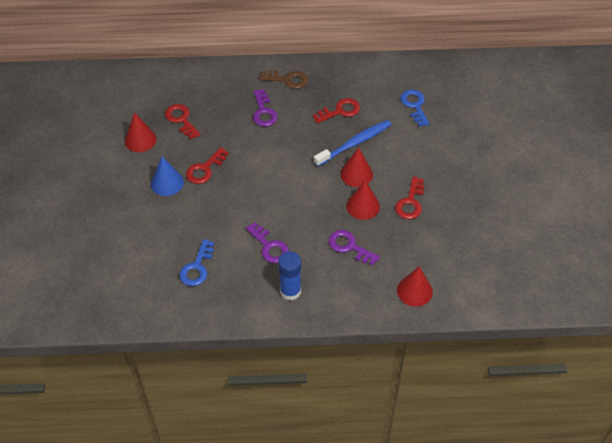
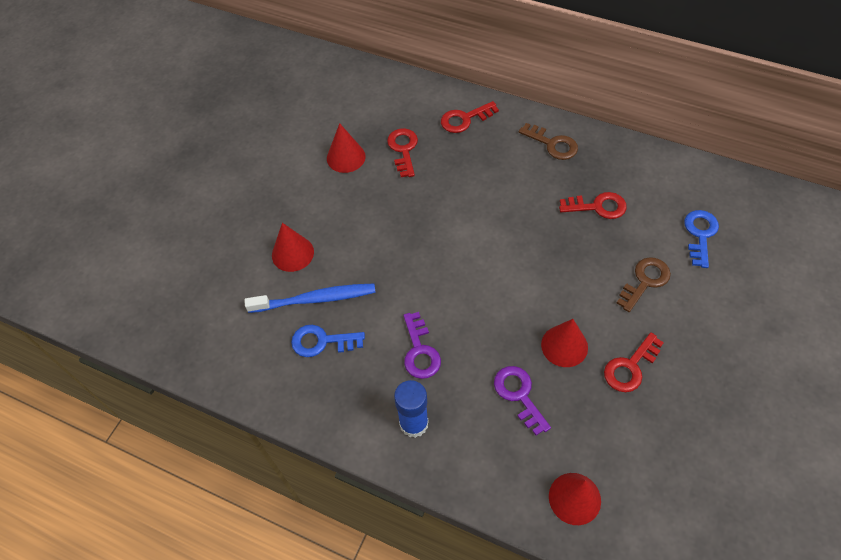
camera: 30 degrees right, 5 degrees up
(167, 182) = (346, 220): blue cone -> none
(197, 267) = (322, 342): blue key -> blue key turned 45 degrees clockwise
(205, 169) = (397, 220): red key -> red key (465, 119)
(264, 112) = (503, 174): purple key -> none
(354, 143) = (595, 256): blue toothbrush -> blue toothbrush (315, 299)
(356, 174) = (577, 298): red cone -> red cone (292, 253)
(394, 147) = (645, 281): none -> brown key

